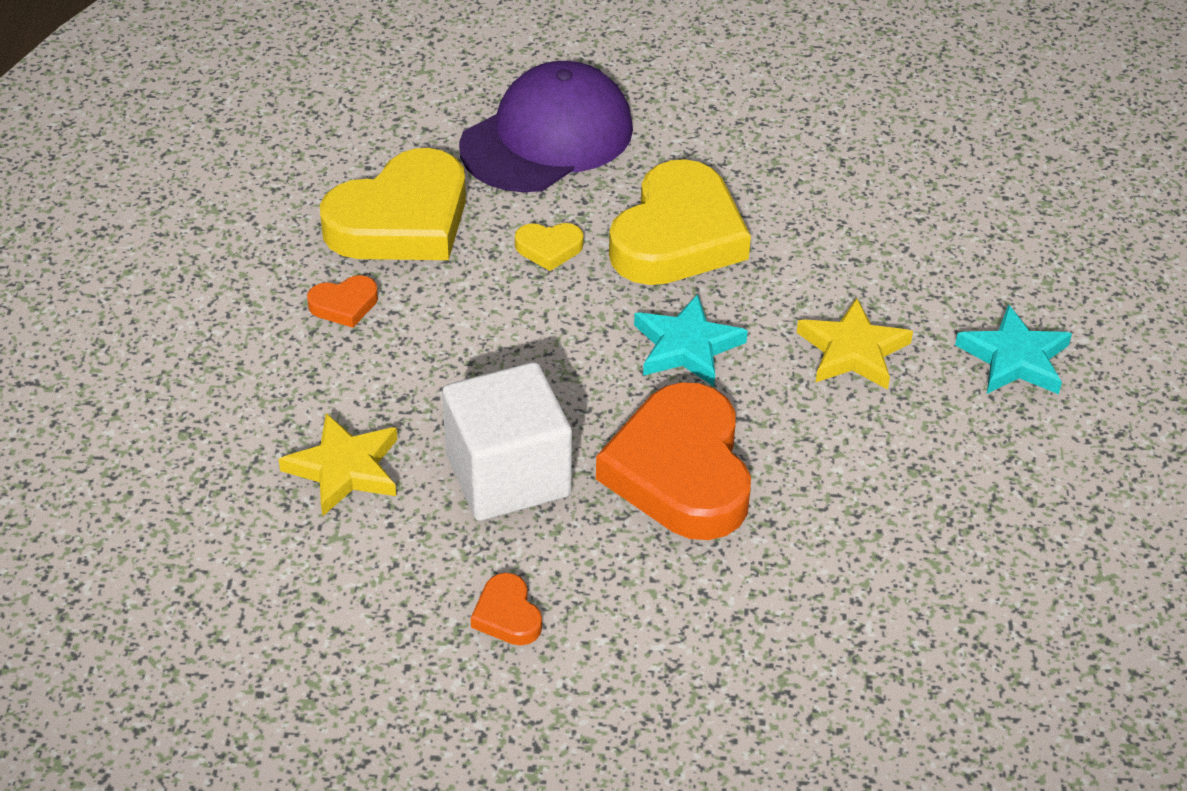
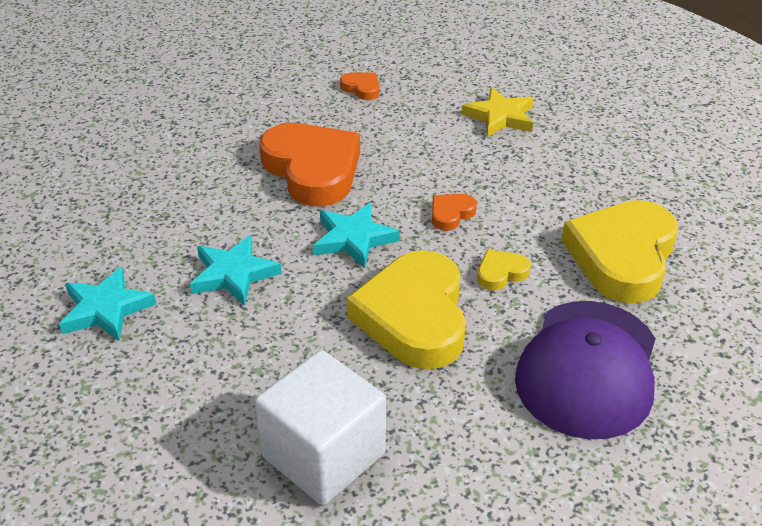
camera: 155 degrees right, 5 degrees down
(344, 305) = (594, 191): orange heart -> orange heart (451, 214)
(508, 475) = (410, 139): white cube -> white cube (323, 455)
(852, 351) = (233, 274): yellow star -> turquoise star

